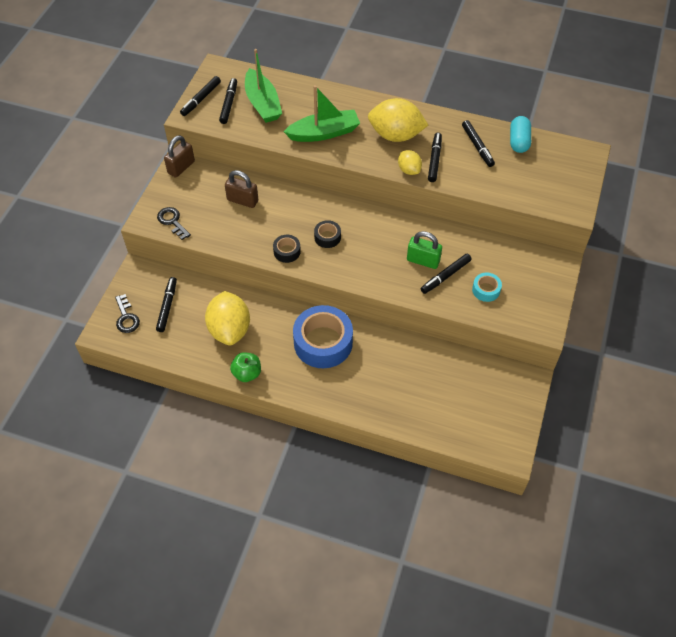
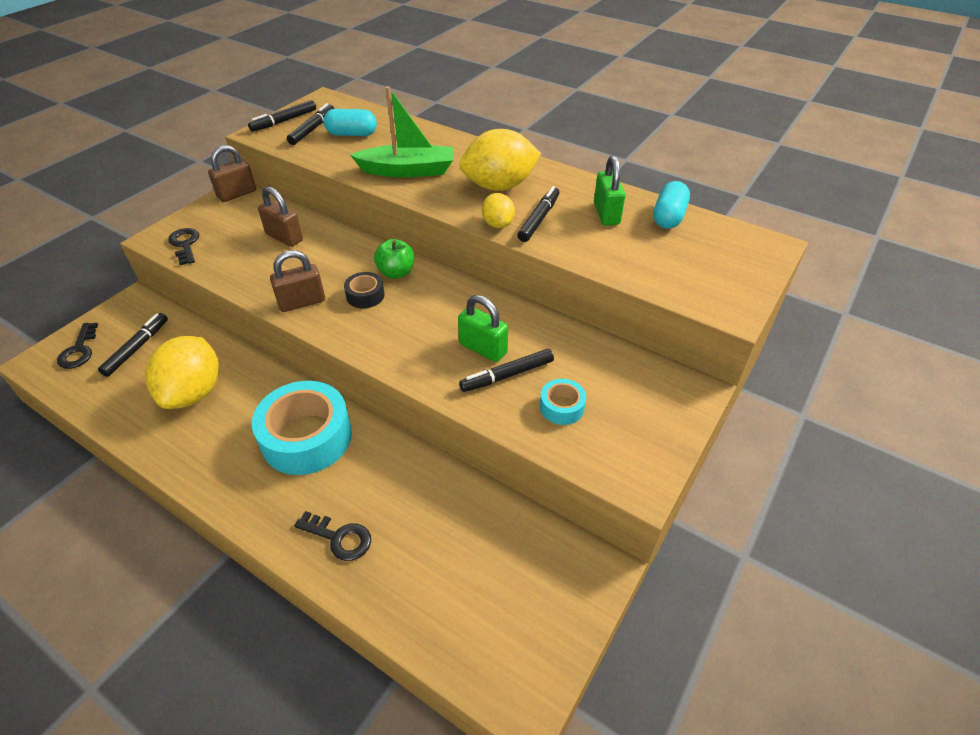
camera: 15 degrees right, 10 degrees down
(247, 373) = (177, 456): green apple -> green apple (396, 273)
(262, 104) = (352, 134): green boat -> turquoise capsule
(287, 251) = (302, 302): black tape -> brown padlock
(323, 342) = (307, 437): blue tape -> turquoise tape
(375, 397) = (339, 538): none -> black key
(396, 135) = (499, 186): yellow lemon -> yellow lemon turned 45 degrees counterclockwise
(477, 146) = (606, 214): black marker -> green padlock

